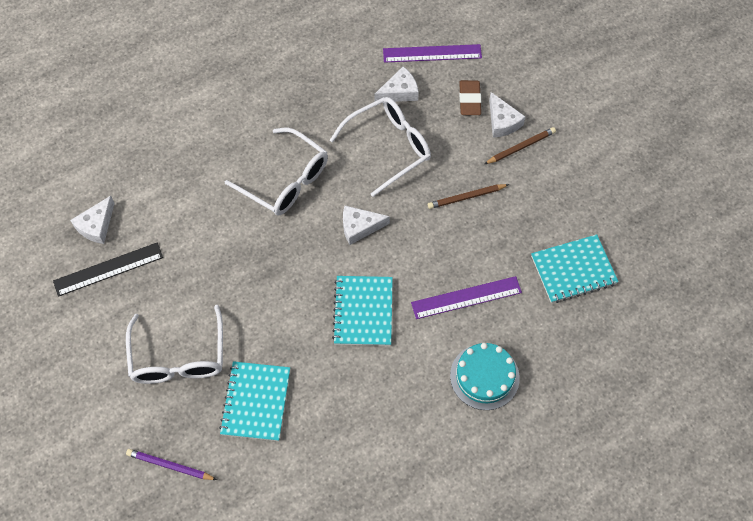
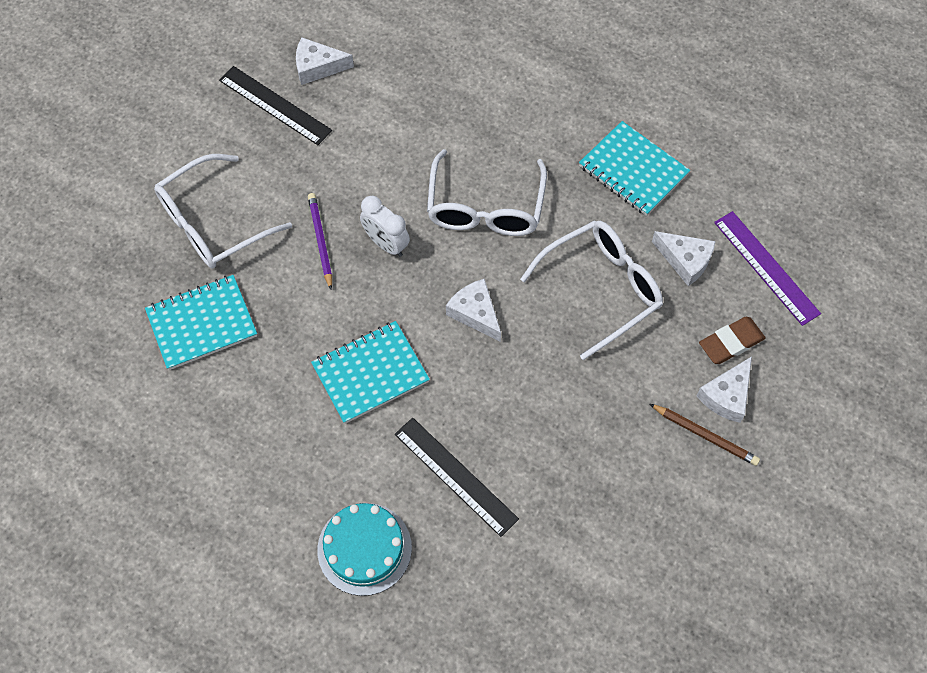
camera: 60 degrees right, 0 degrees up
(170, 466) = (89, 283): purple pencil -> purple pencil (320, 241)
(272, 253) = (386, 244): none -> white clock
(389, 147) = (602, 289): white glasses -> white glasses turned 60 degrees counterclockwise
(466, 197) = (591, 408): brown pencil -> none
(466, 297) = (456, 476): purple ruler -> black ruler
(573, 270) = (570, 585): turquoise notebook -> turquoise notebook (633, 170)

